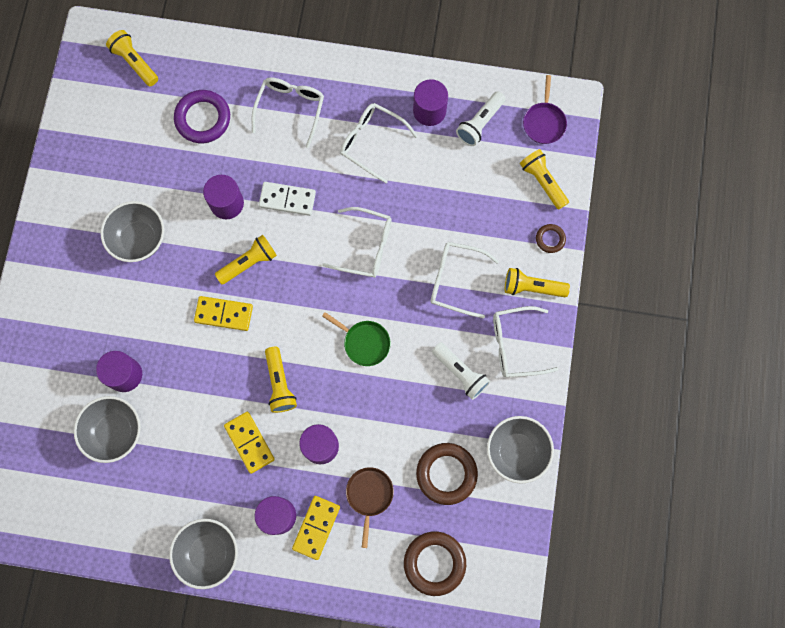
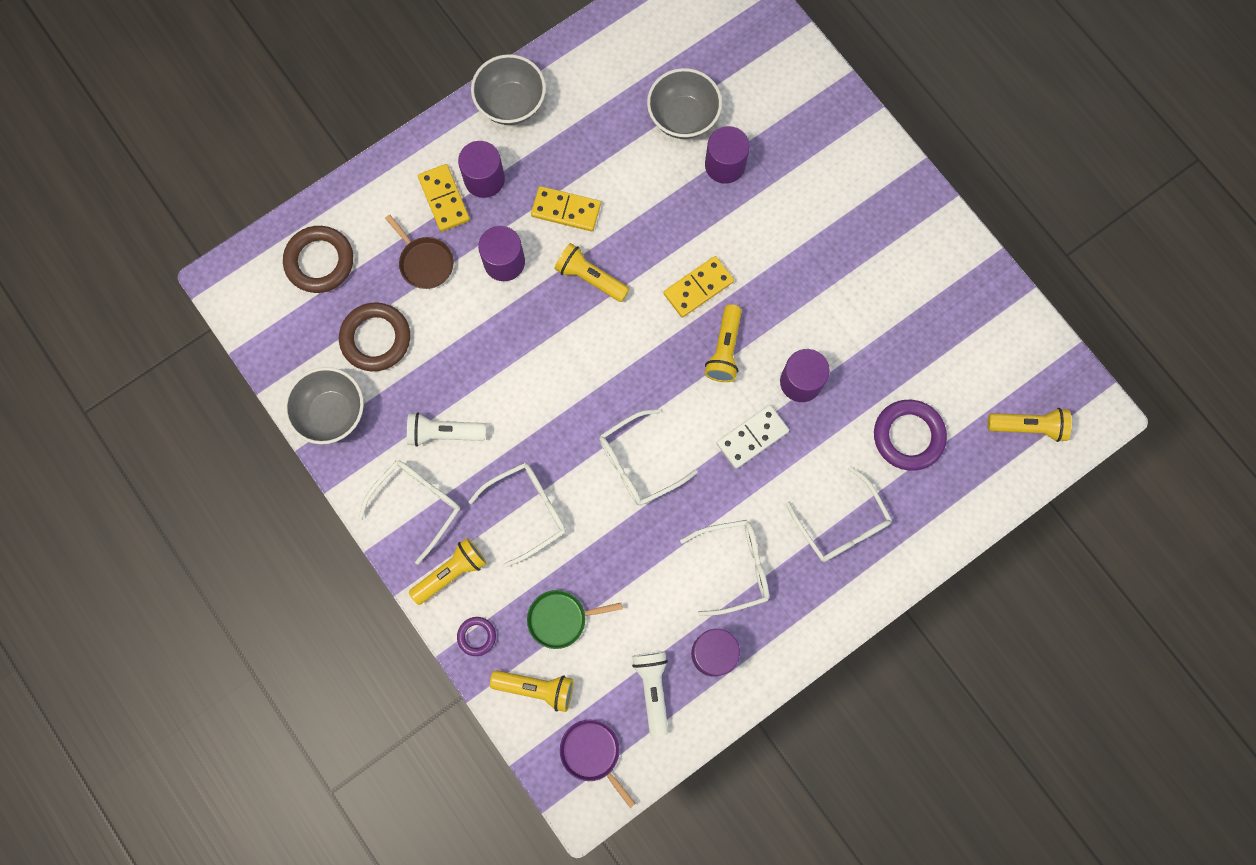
camera: 135 degrees right, 0 degrees up
(139, 239) = (839, 279): grey bowl -> none
(364, 342) = (553, 379): green pan -> green pan (561, 619)
(550, 239) = (476, 636): brown ring -> purple ring

